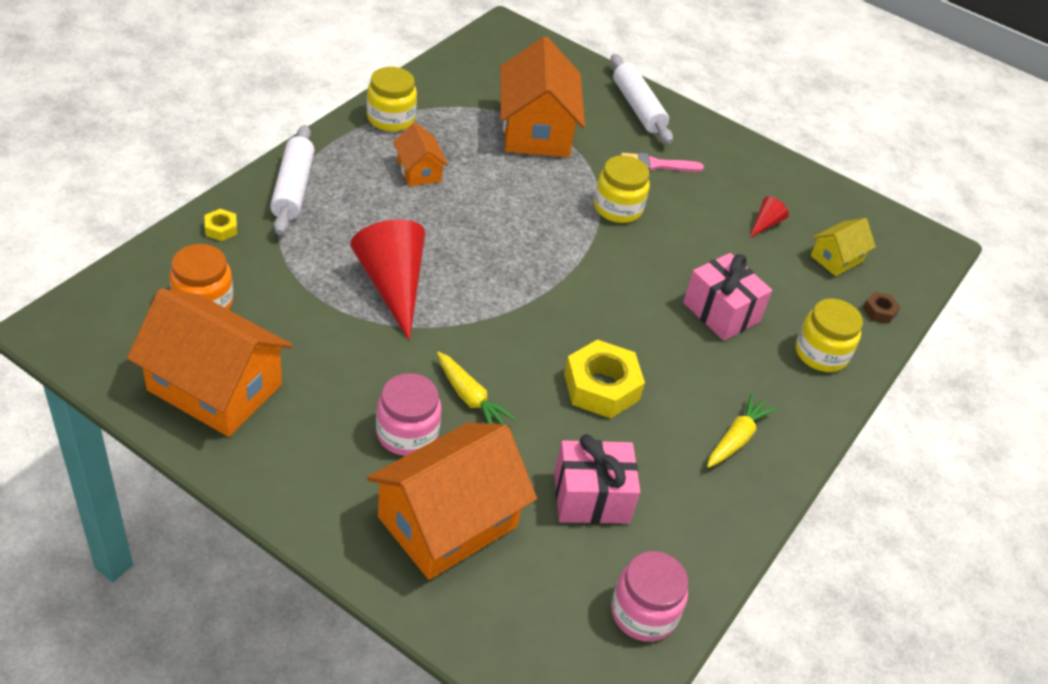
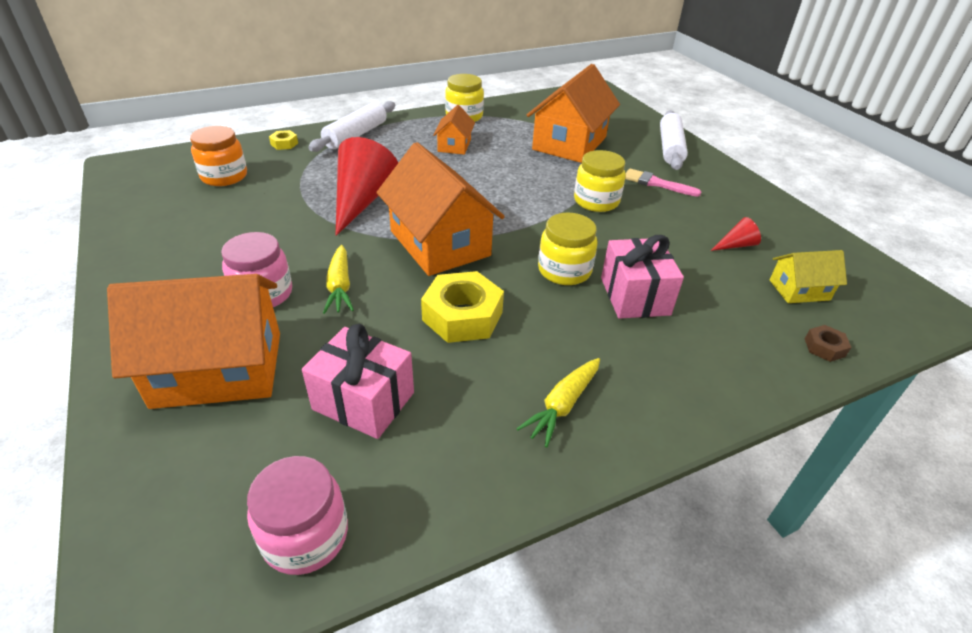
camera: 35 degrees right, 5 degrees down
(214, 387) = (169, 222): orange house -> orange house (439, 243)
(736, 438) = (562, 405): yellow carrot -> yellow carrot turned 150 degrees clockwise
(821, 353) = (723, 362): yellow jar -> yellow jar (564, 270)

